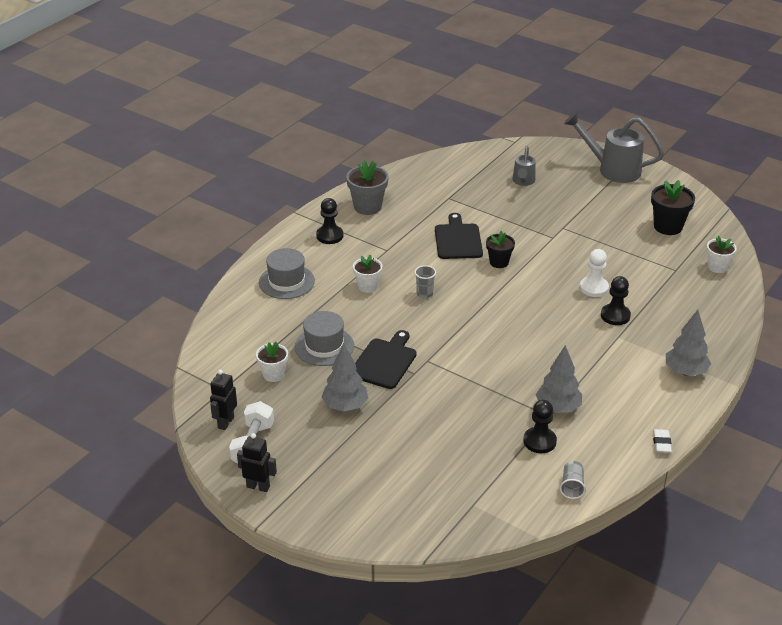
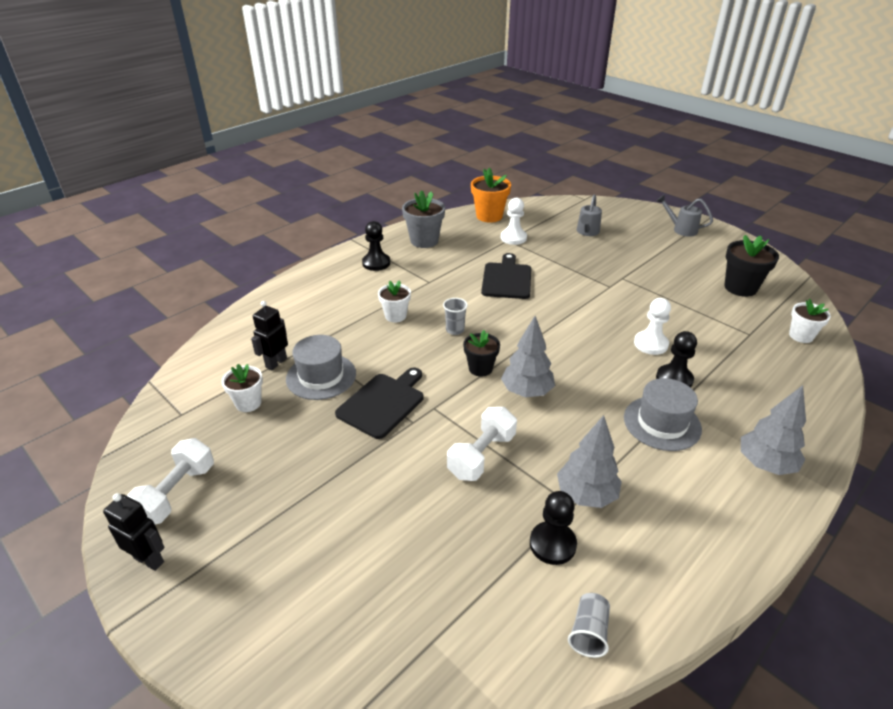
camera: 10 degrees right, 0 degrees up
(225, 422) = (161, 457): black robot -> black robot (276, 363)
(286, 282) = (313, 302): grey hat -> grey hat (662, 423)
(345, 406) = (313, 455): grey tree -> grey tree (527, 392)
(423, 172) = (489, 216): none -> orange flower pot
(453, 195) = (513, 238): none -> white pawn
(475, 391) = (481, 455): none -> white dumbbell
(499, 262) = (546, 305): black flower pot -> black flower pot (480, 368)
(612, 169) = (681, 229): grey watering can -> grey watering can, size x0.55
(661, 443) = (731, 574): white eraser -> none

